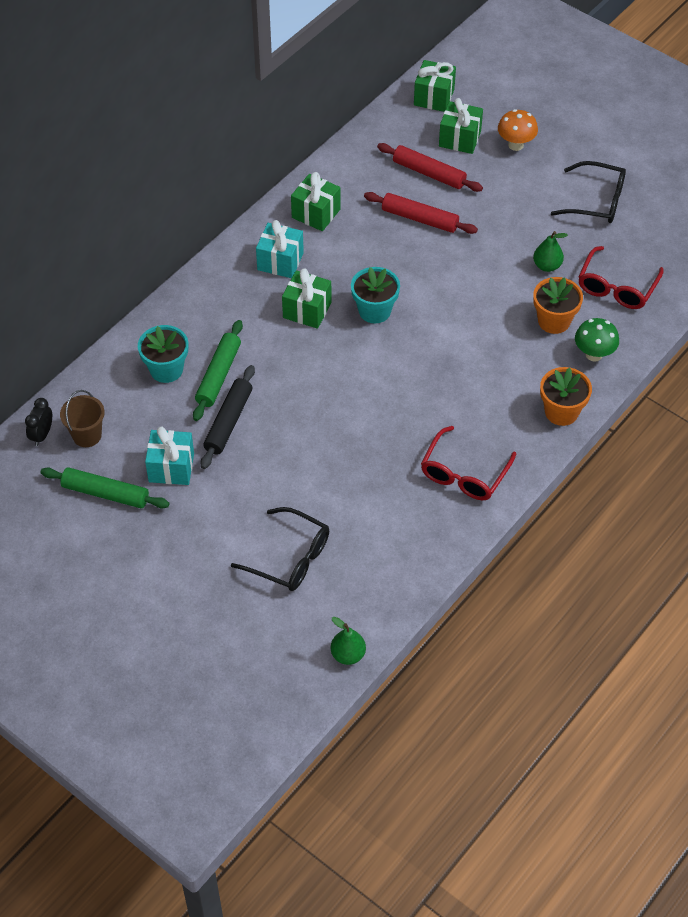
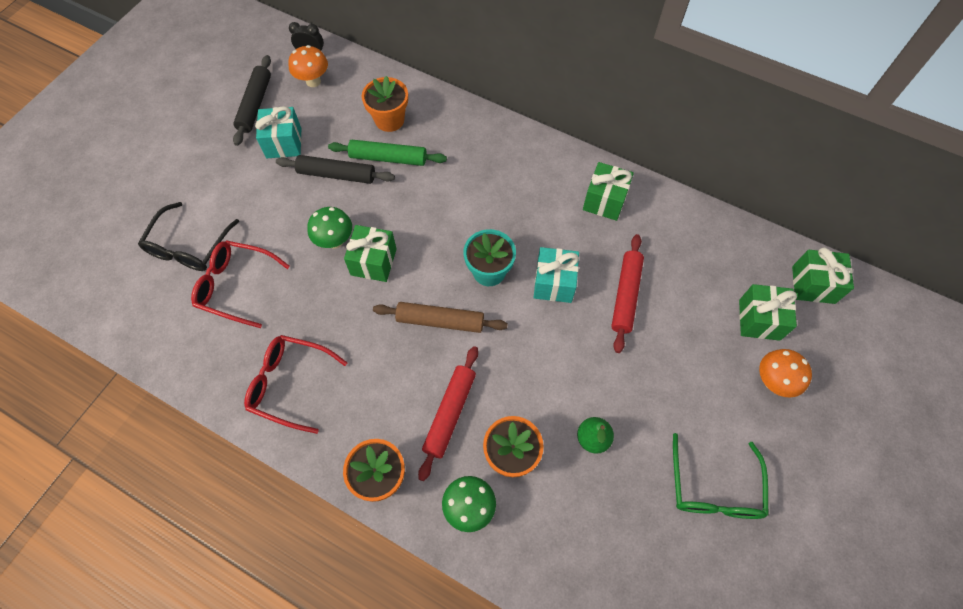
camera: 80 degrees right, 10 degrees up
(87, 435) = (313, 81): brown bucket -> orange mushroom
(105, 493) = (255, 105): green rolling pin -> black rolling pin
(166, 369) = (389, 120): turquoise flower pot -> orange flower pot
(280, 261) = (534, 182): turquoise gift -> turquoise gift (554, 283)
(307, 310) = (478, 213): green gift -> green gift (373, 262)
(312, 429) = (335, 241): none -> green mushroom
(348, 654) = (83, 309): green pear -> none
(419, 353) = (440, 321): none -> brown rolling pin
(429, 173) = (695, 295): red rolling pin -> red rolling pin (449, 413)
(596, 201) = (714, 488): black glasses -> green glasses
(616, 287) = (579, 526): red glasses -> red glasses (236, 286)

